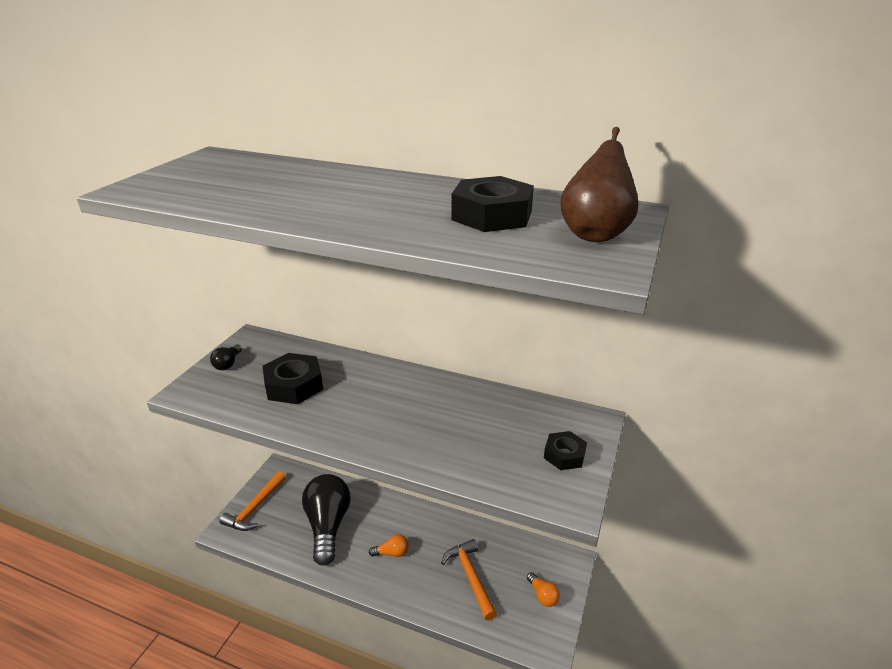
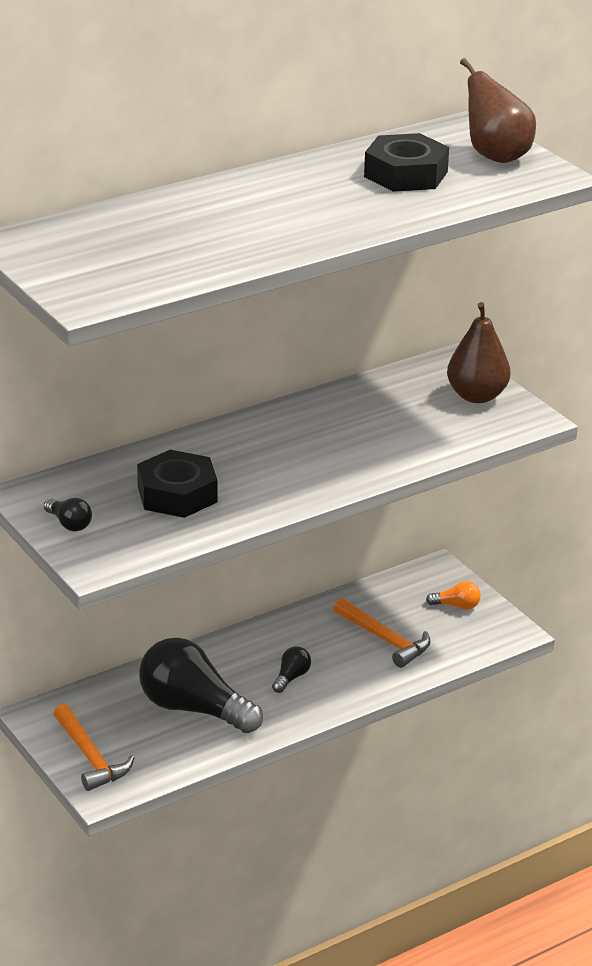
camera: 55 degrees left, 0 degrees up
(392, 553) = (291, 677): orange light bulb -> black light bulb
(470, 577) = (385, 639): orange hammer -> orange hammer turned 150 degrees counterclockwise
(564, 455) = (476, 396): black nut -> brown pear

